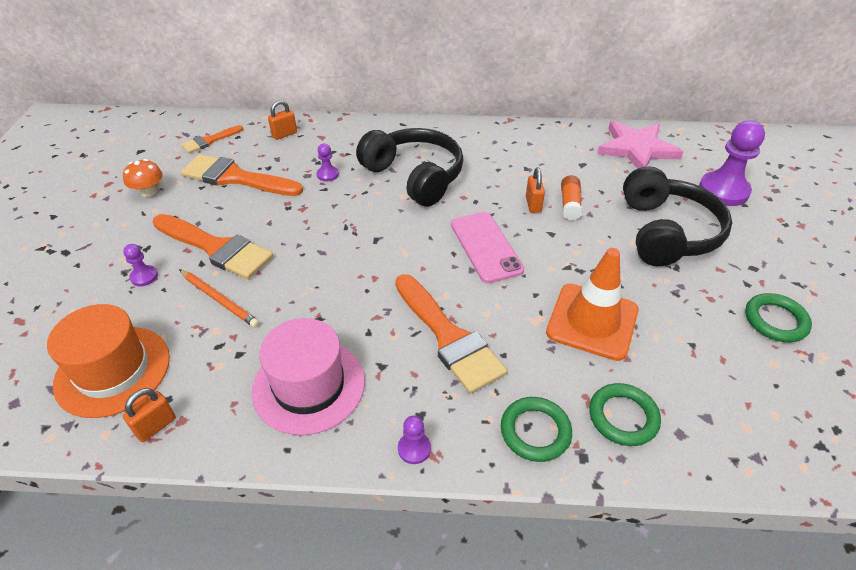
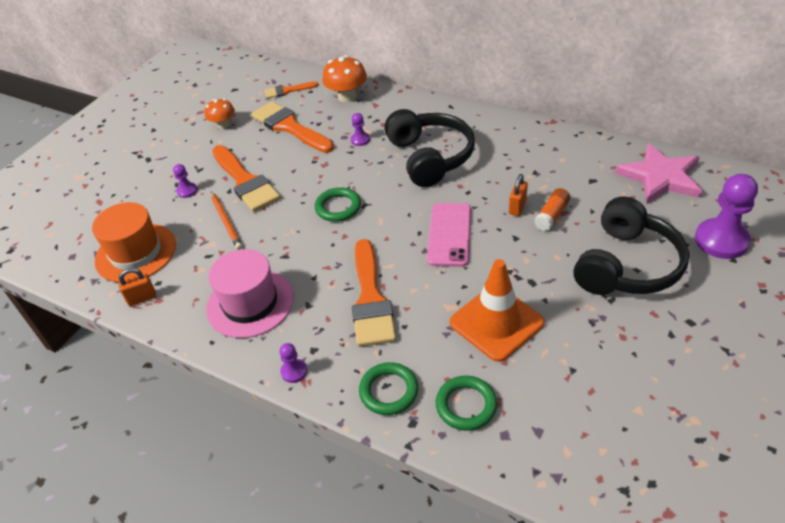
camera: 30 degrees right, 0 degrees up
(284, 134) = (347, 96): orange padlock -> orange mushroom
(775, 320) = (671, 375): green ring -> green ring (338, 207)

